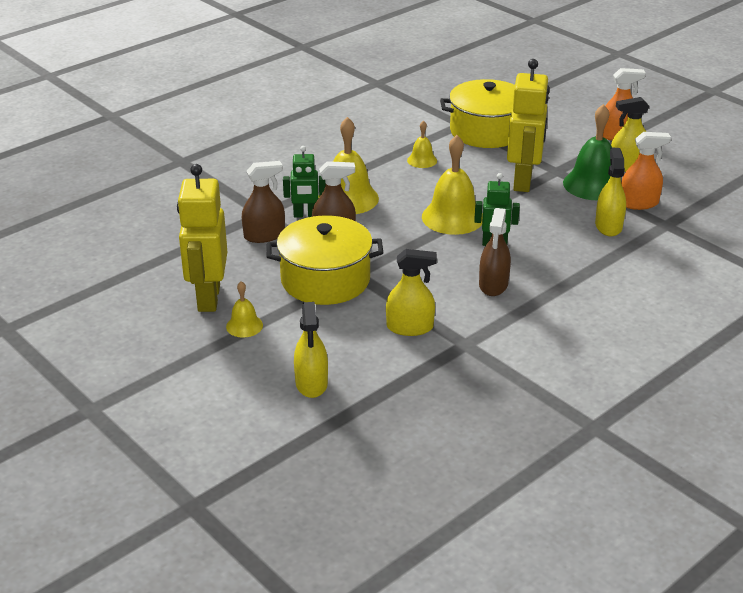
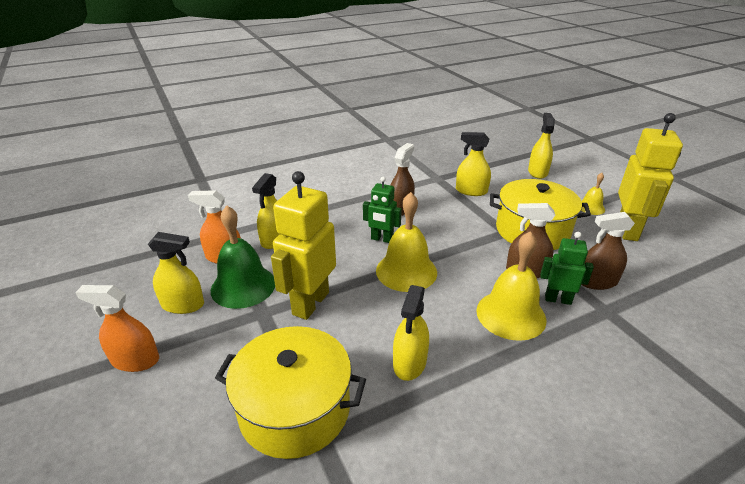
camera: 165 degrees left, 0 degrees up
(422, 160) = (410, 362): yellow bell -> yellow spray bottle

